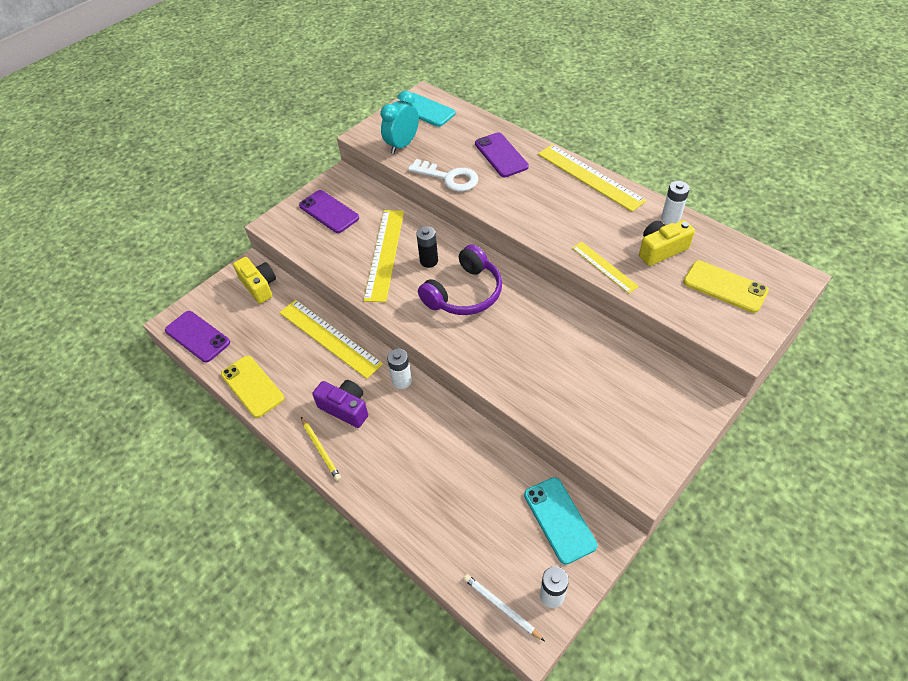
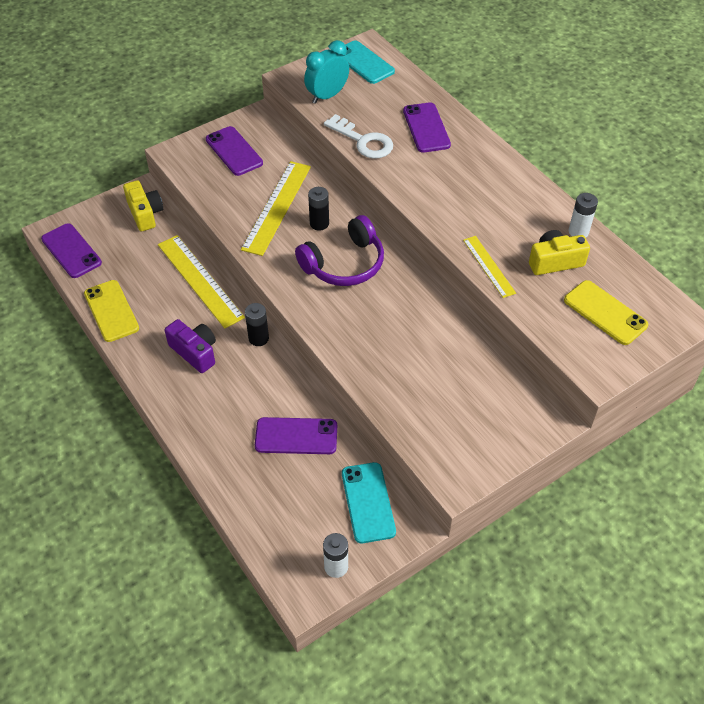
camera: 10 degrees right, 0 degrees up
(321, 449) = (160, 385): yellow pencil -> none
(402, 381) = (258, 338): white battery -> black battery
(468, 469) = (296, 436): none -> purple phone
(501, 607) = (285, 565): white pencil -> none
(590, 177) = (511, 170): yellow ruler -> none

